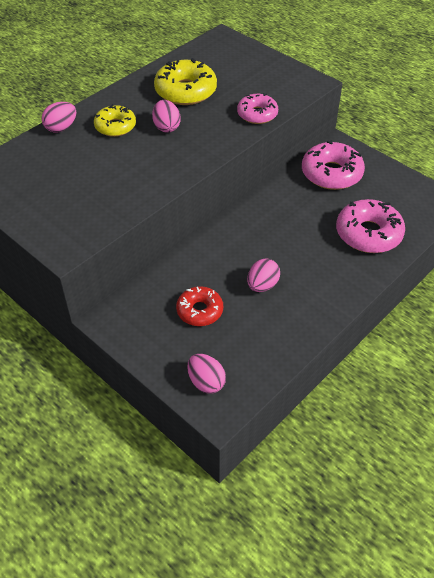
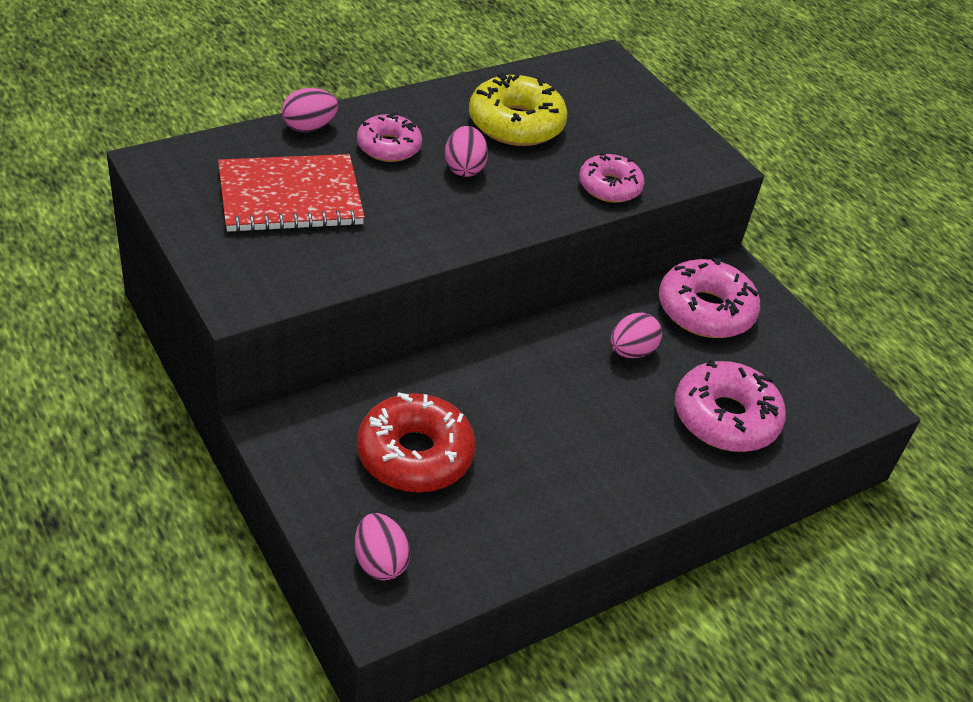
camera: 10 degrees right, 5 degrees down
(68, 175) = (290, 197): none -> red notebook
(115, 126) = (388, 147): yellow donut -> pink donut
(199, 311) = (415, 454): red donut -> red donut, size x1.57
(262, 285) = (526, 446): pink egg -> pink egg (631, 351)

